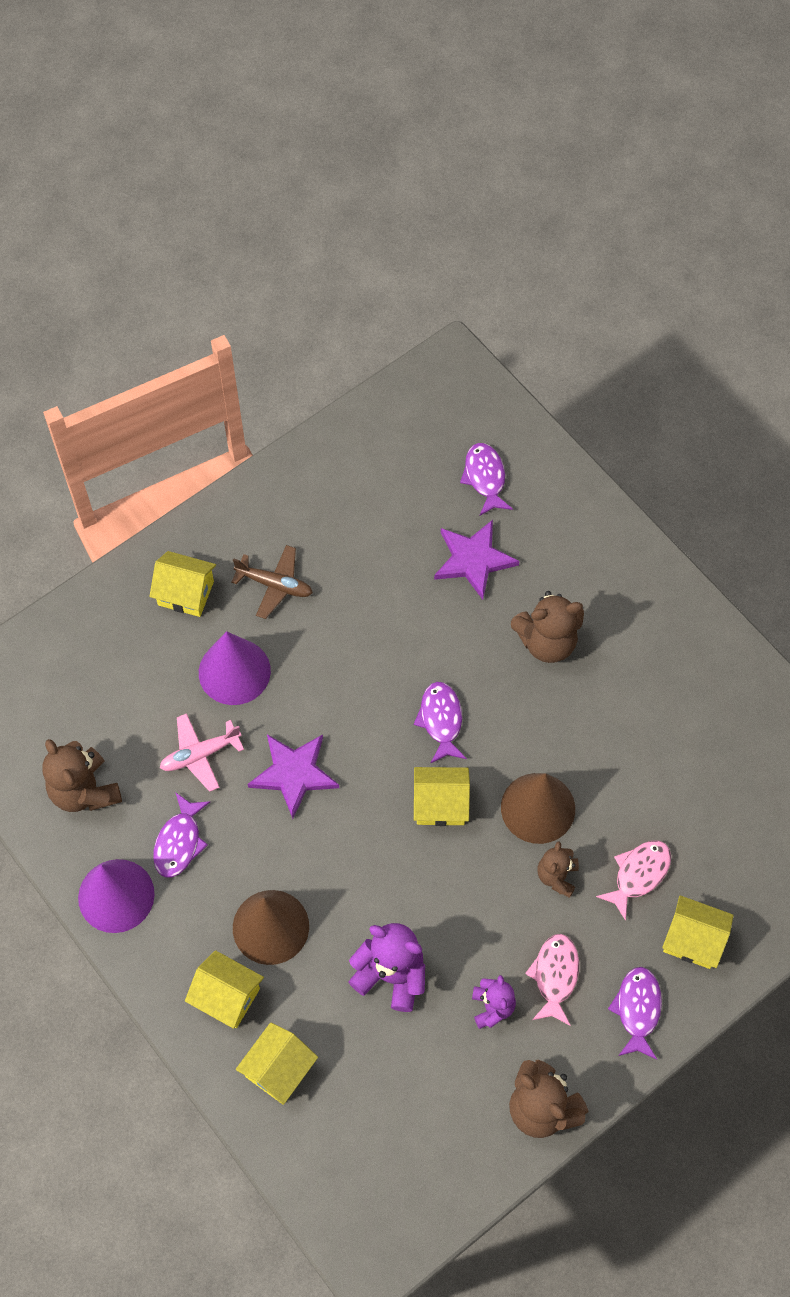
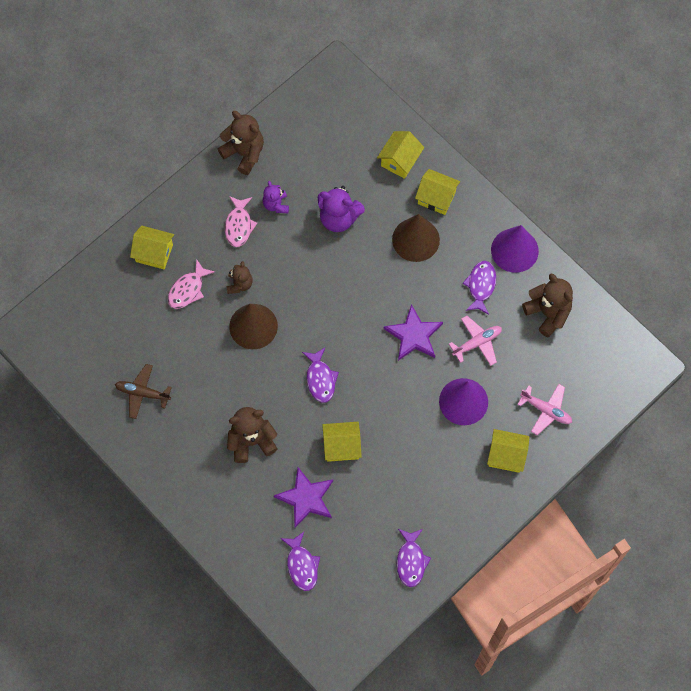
camera: 175 degrees right, 5 degrees up
(117, 649) = (546, 410): none -> pink plane
(275, 585) = (445, 467): brown plane -> brown plane (142, 393)
(440, 804) = (316, 323): yellow house -> yellow house (341, 446)
(637, 1010) = (188, 210): purple fish -> purple fish (411, 561)

